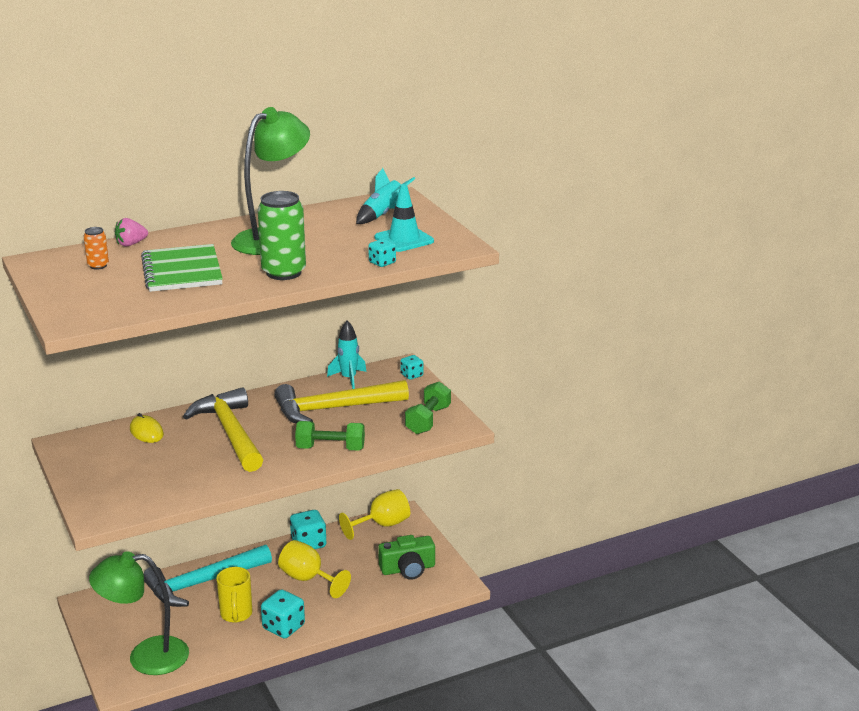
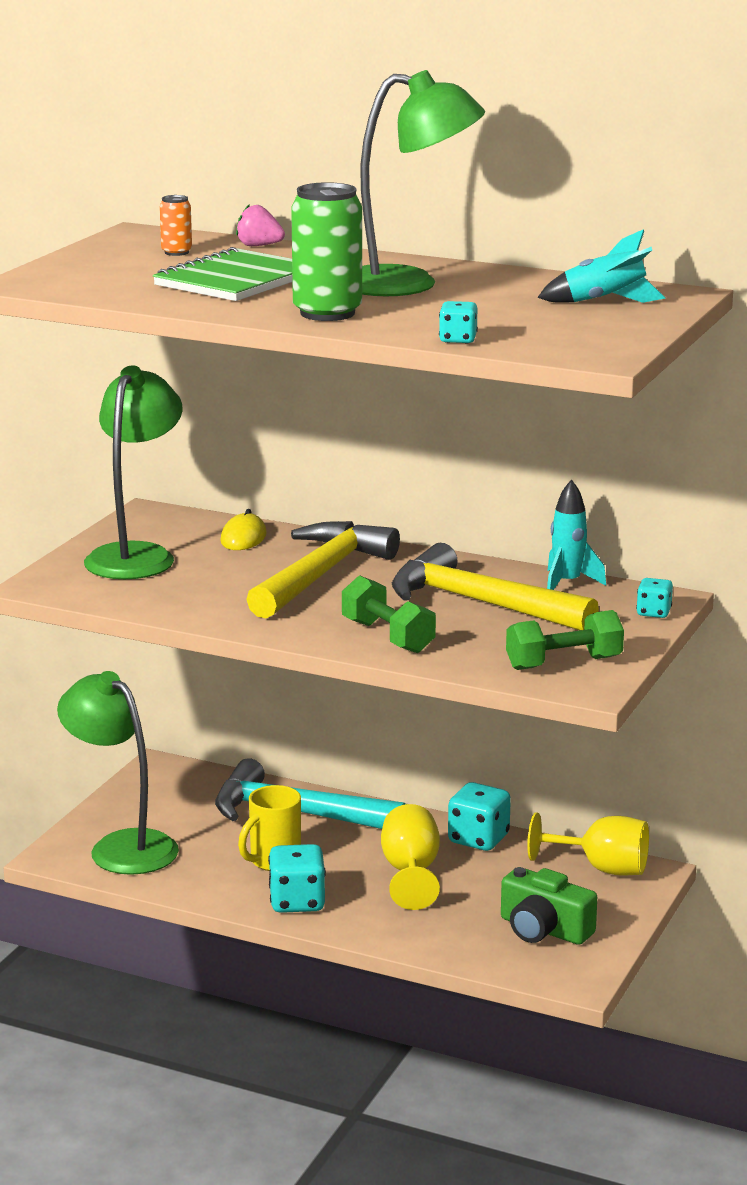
camera: 50 degrees right, 5 degrees down
(111, 471) = (136, 555): none -> green lamp
(404, 239) = (553, 329): turquoise traffic cone -> none

